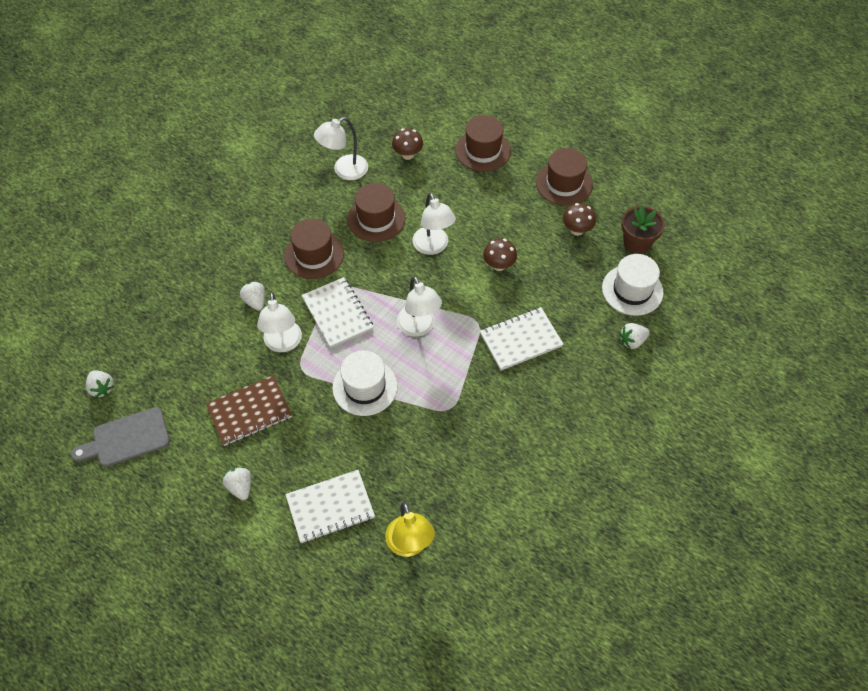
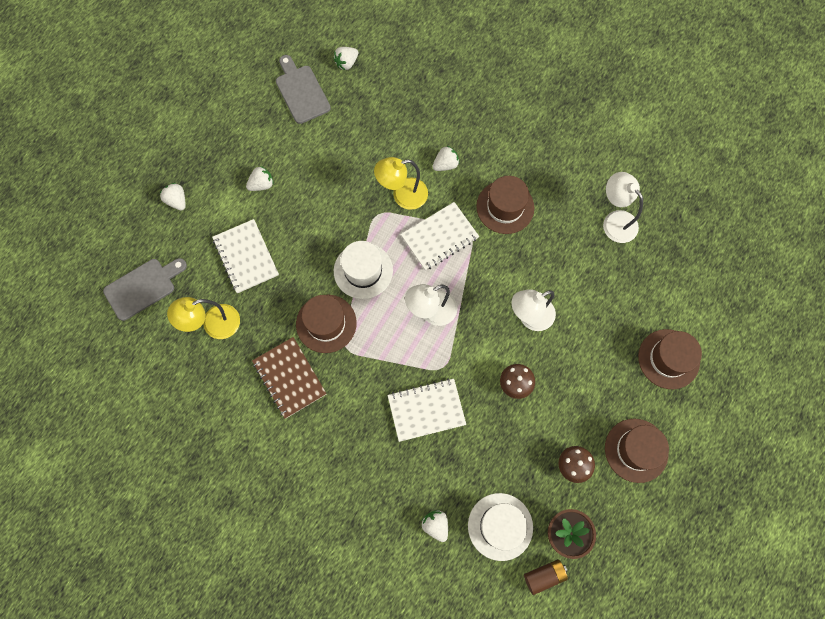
camera: 85 degrees right, 15 degrees up
(242, 588) = (177, 201): none -> white strawberry
(249, 411) = (332, 179): brown notebook -> brown notebook (289, 378)
(283, 344) = (402, 195): white lamp -> yellow lamp
(352, 630) = (143, 287): none -> grey cutting board
(376, 219) = (557, 258): brown hat -> brown hat (326, 323)
(407, 154) = (648, 280): brown mushroom -> none
(520, 340) = (426, 410): white notebook -> white notebook turned 75 degrees counterclockwise
(674, 261) = (544, 576): none -> brown battery

